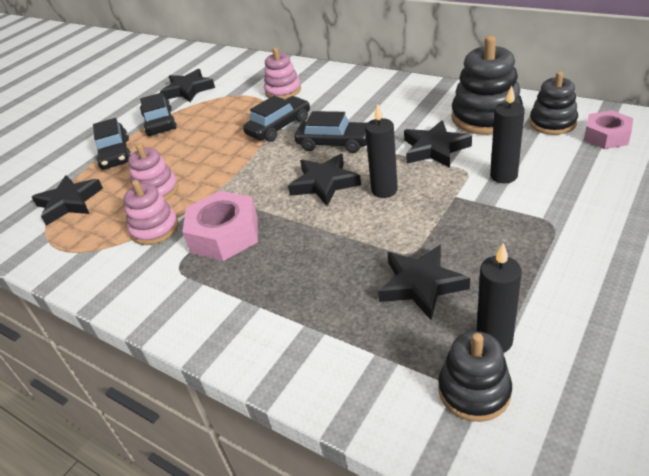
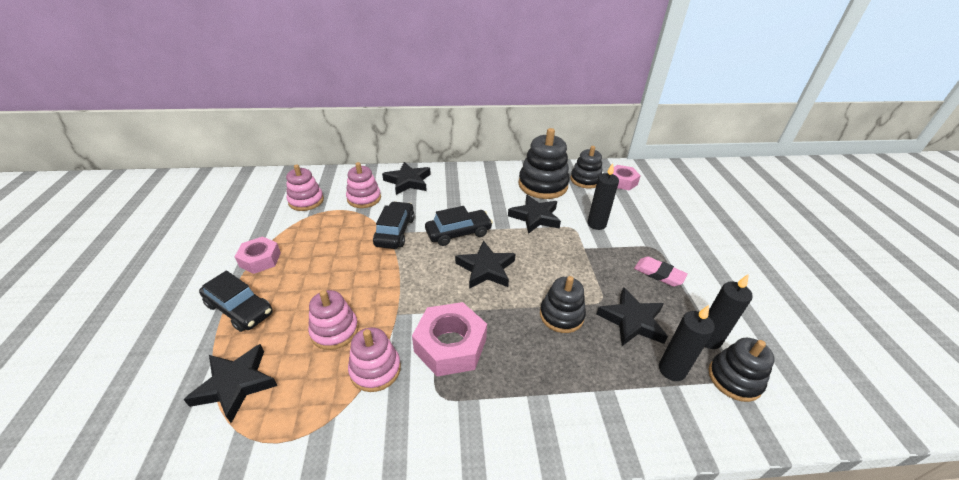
camera: 45 degrees left, 0 degrees up
(160, 122) = (260, 259): black car -> pink nut
(188, 90) = (259, 218): black star -> black star (408, 181)
(235, 83) = (306, 201): none -> pink stacking toy
(350, 250) = (561, 315): none -> black stacking toy
(384, 190) = (535, 259): black candle -> black candle (672, 370)
(519, 253) = (659, 274): none -> pink eraser

